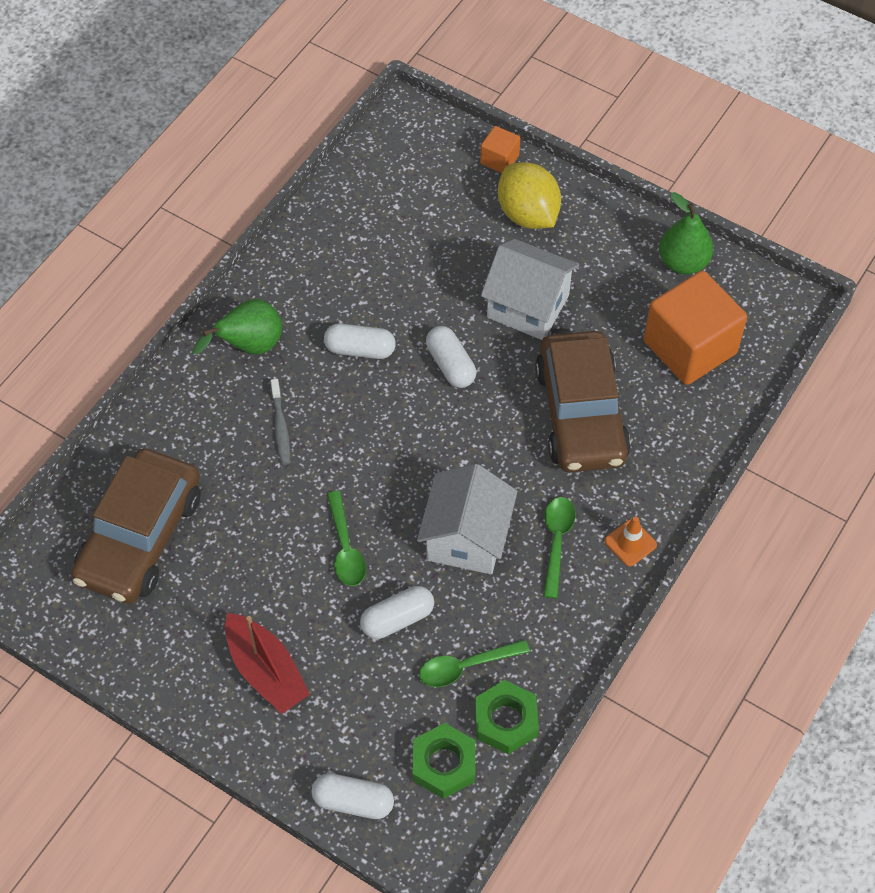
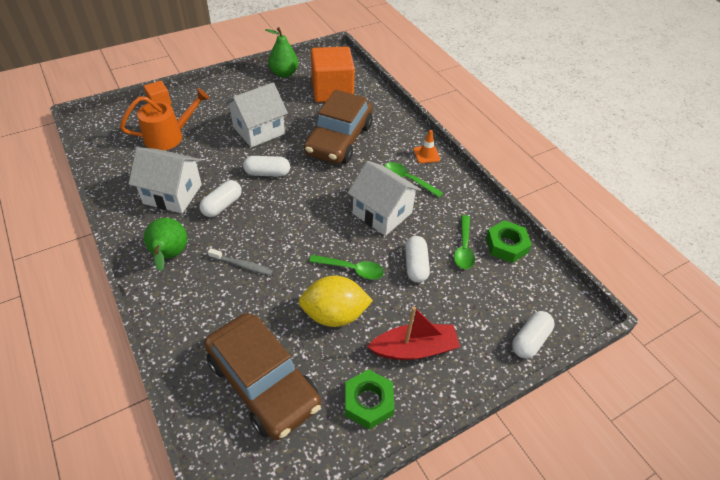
camera: 65 degrees left, 10 degrees down
(344, 286) = (172, 194): none -> white house
(441, 214) = (169, 136): none -> orange watering can
(444, 764) = (522, 284): green nut -> green nut (368, 402)
(528, 214) = (204, 107): yellow lemon -> yellow lemon (334, 314)
(581, 413) = (339, 139): brown car -> brown car turned 90 degrees clockwise

